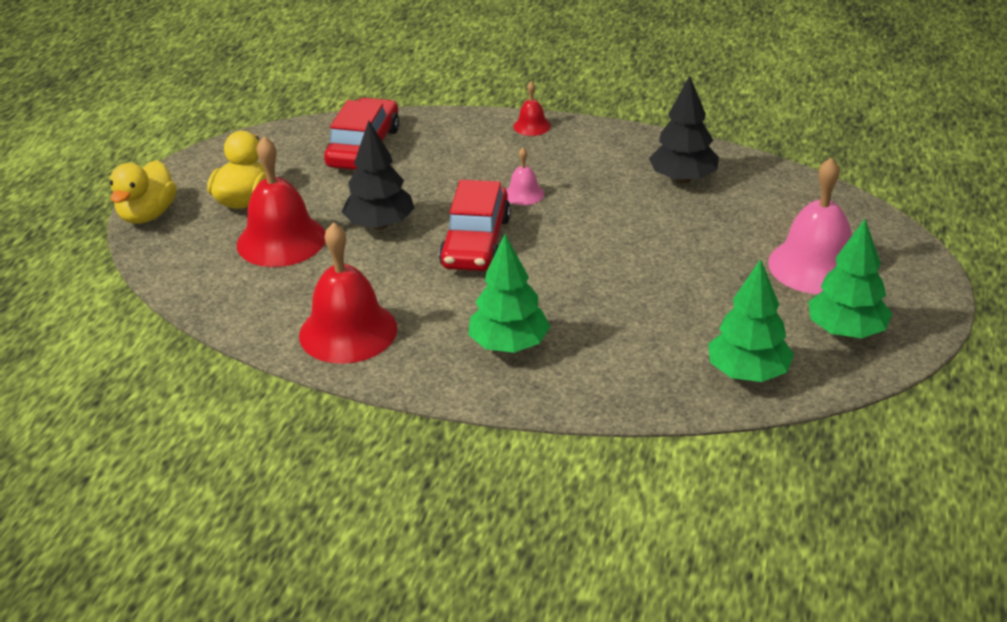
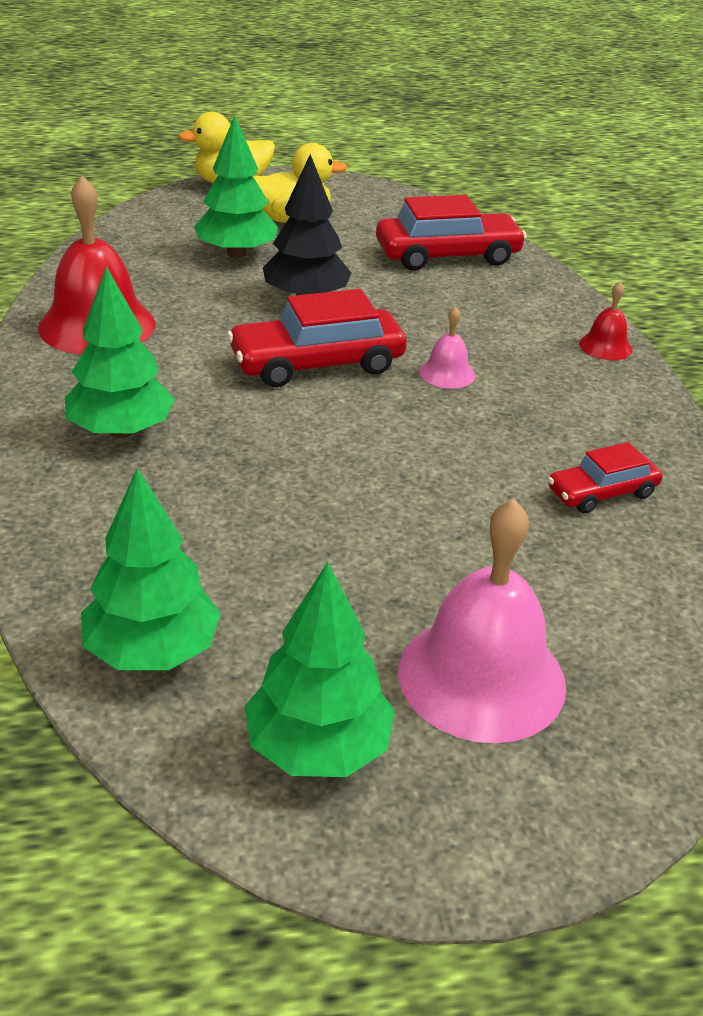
camera: 60 degrees right, 0 degrees up
(281, 240) = (236, 253): red bell -> green tree
(683, 179) = (602, 492): black tree -> red car

